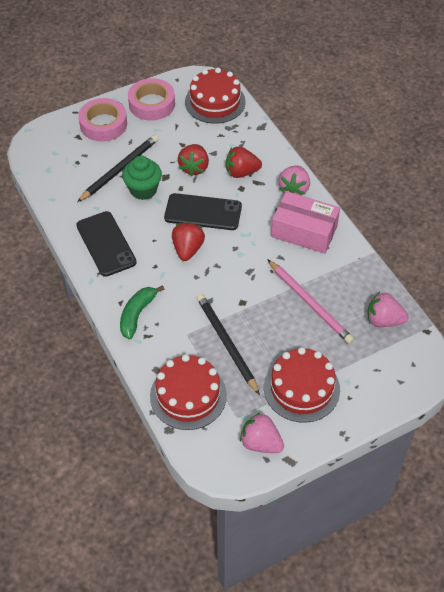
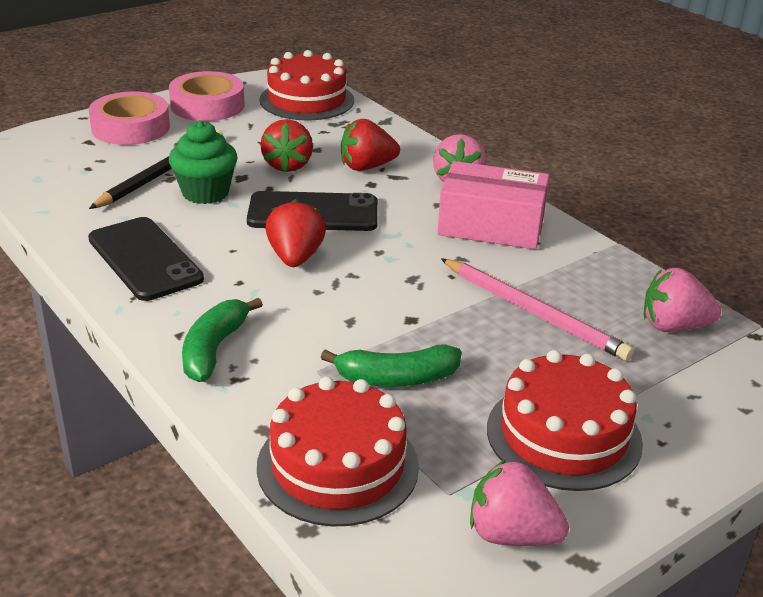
camera: 10 degrees left, 20 degrees down
(226, 343) = (396, 378): black pencil -> green banana

